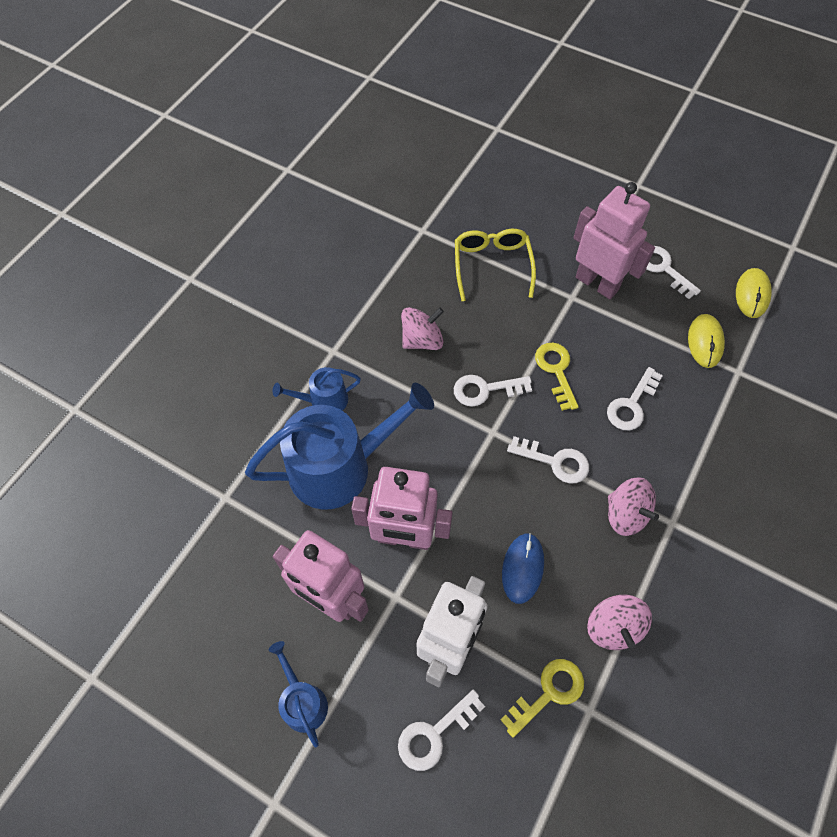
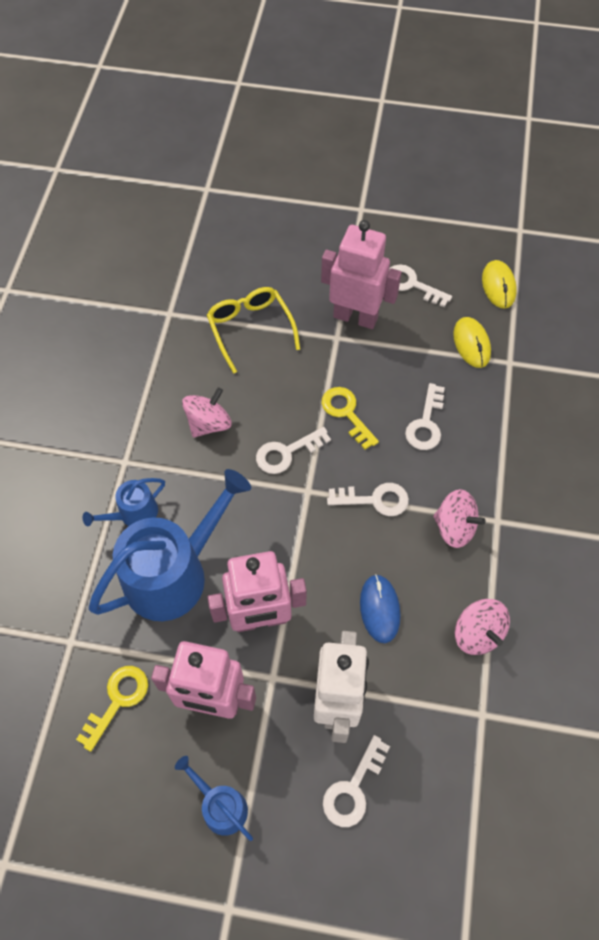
camera: 20 degrees left, 0 degrees up
(548, 693) = (441, 713): yellow key -> yellow key (117, 701)

